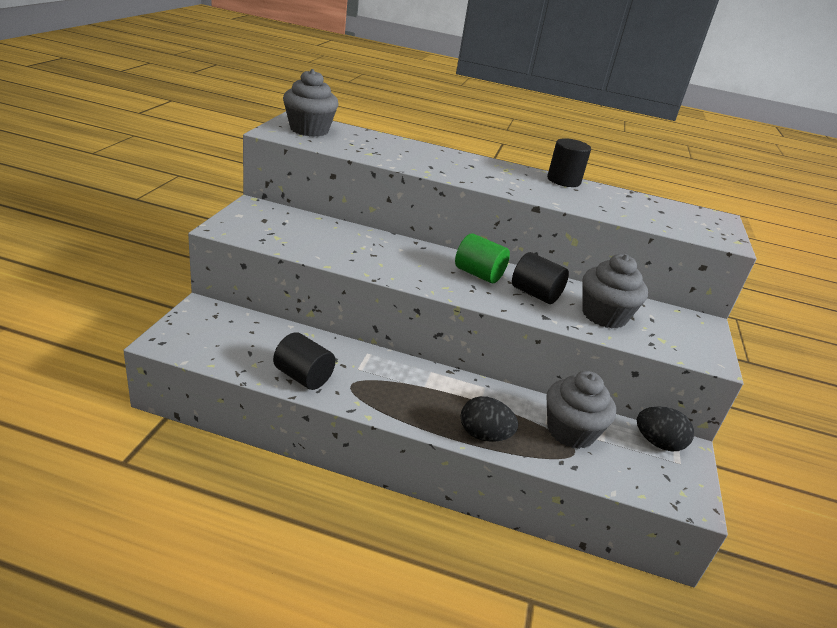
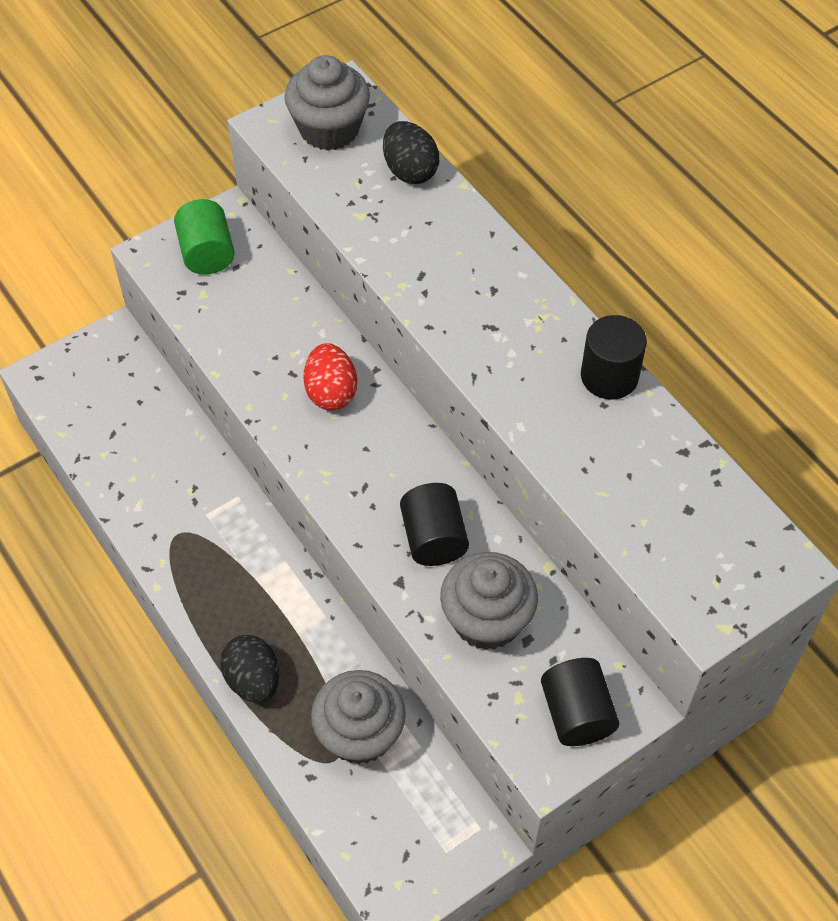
camera: 45 degrees right, 25 degrees up
(303, 377) = (137, 497): black cylinder -> black cylinder (577, 714)
(405, 256) = (331, 392): none -> red egg
(478, 274) = (395, 468): green cylinder -> green cylinder (207, 253)
(658, 443) = (451, 812): black egg -> black egg (410, 170)

